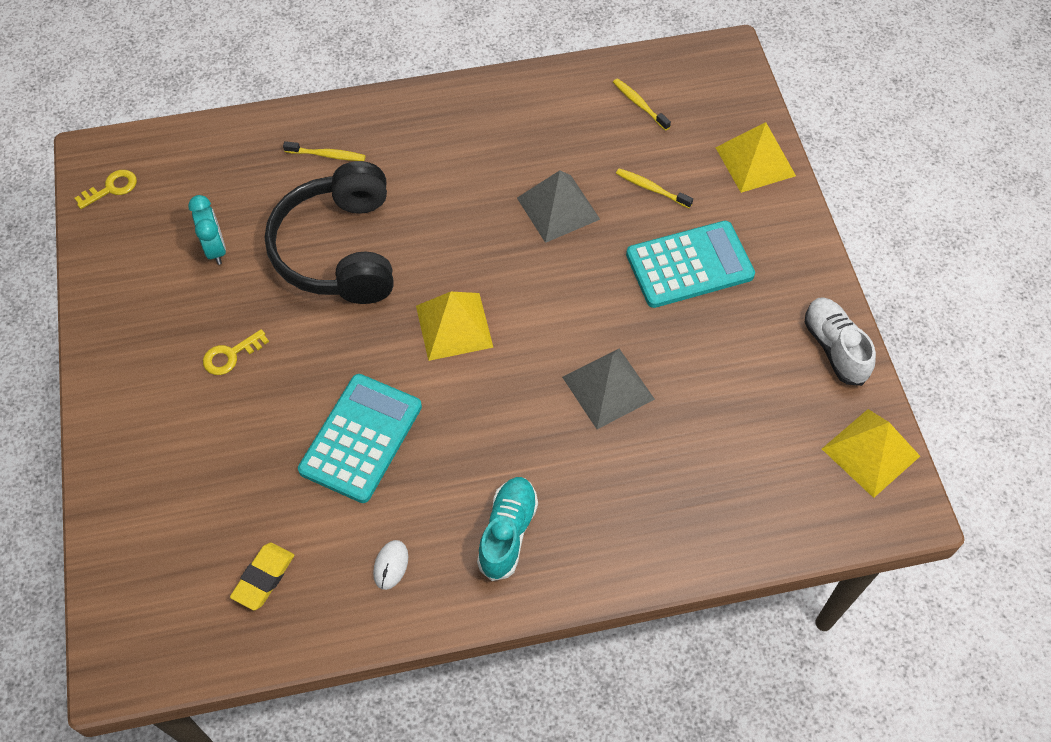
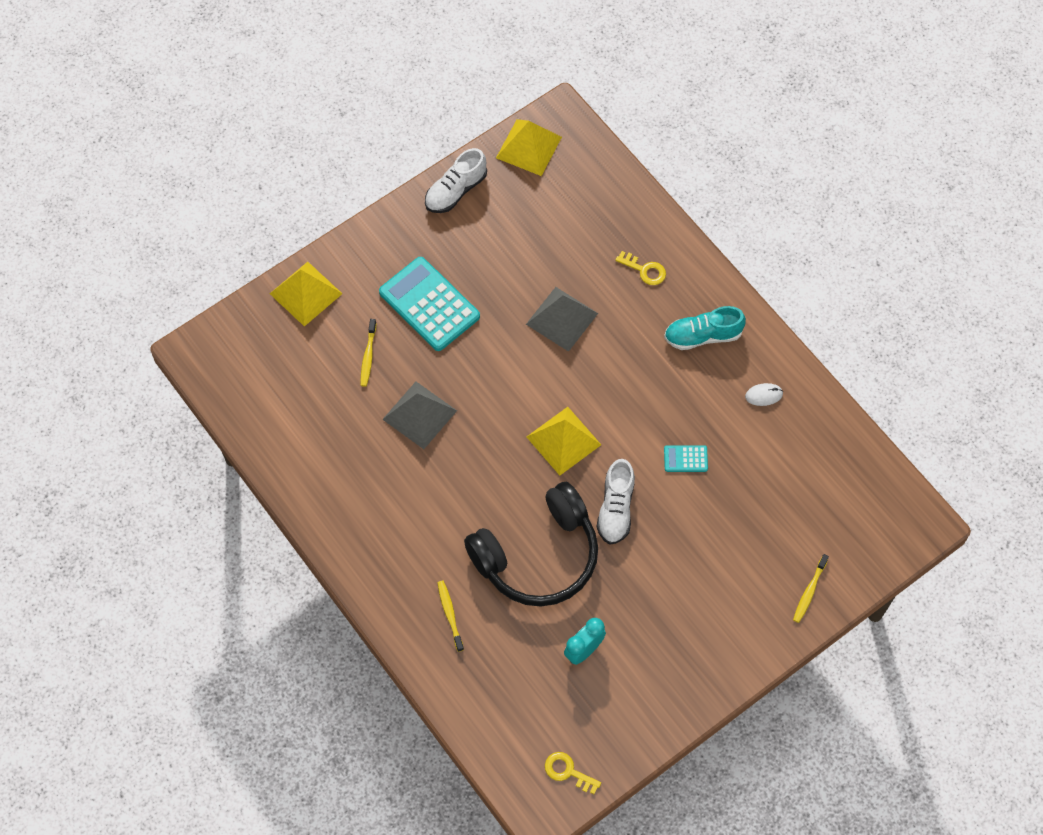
camera: 115 degrees left, 5 degrees up
(231, 355) = (669, 584): yellow key -> yellow key (644, 270)
(263, 578) = (816, 468): yellow eraser -> none
(345, 342) = (616, 508): none -> white shoe
(361, 438) = (685, 459): turquoise calculator -> turquoise calculator, size x0.45
(639, 104) = (283, 397): yellow toothbrush -> yellow toothbrush (809, 591)

